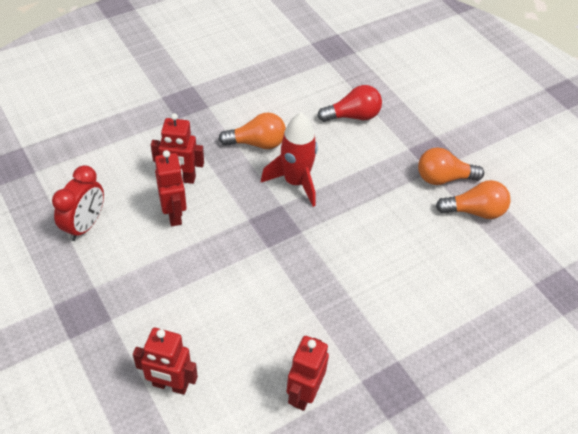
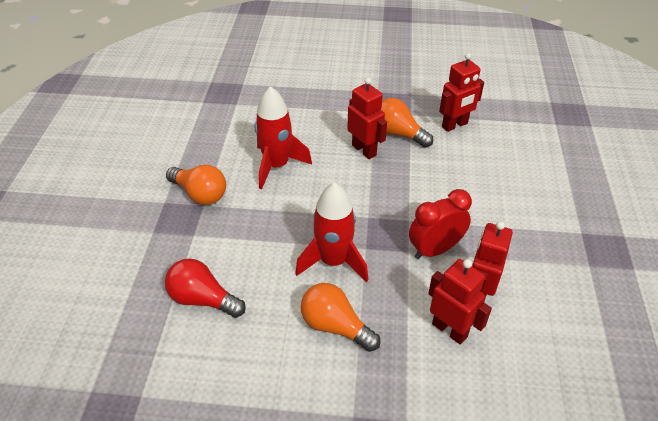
camera: 140 degrees left, 5 degrees down
(85, 225) = (581, 331): red clock -> red clock (435, 249)
(170, 385) = (549, 170): red robot -> red robot (364, 150)
(419, 236) = (276, 166): none -> red rocket
(474, 211) = (211, 159): orange light bulb -> orange light bulb (398, 133)

